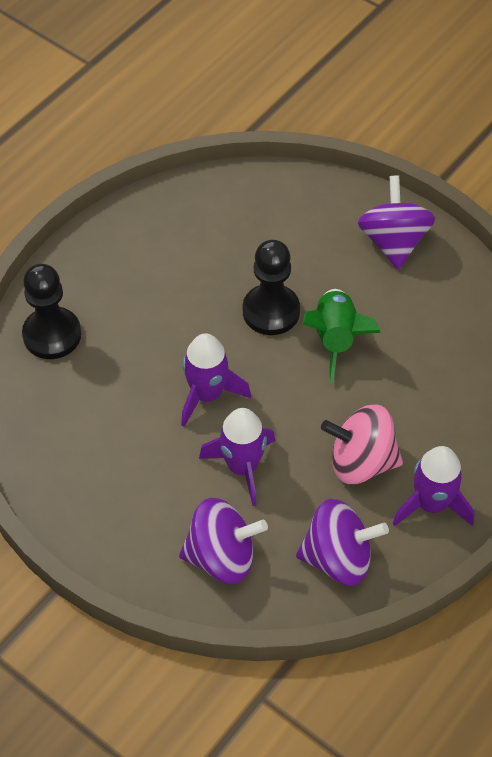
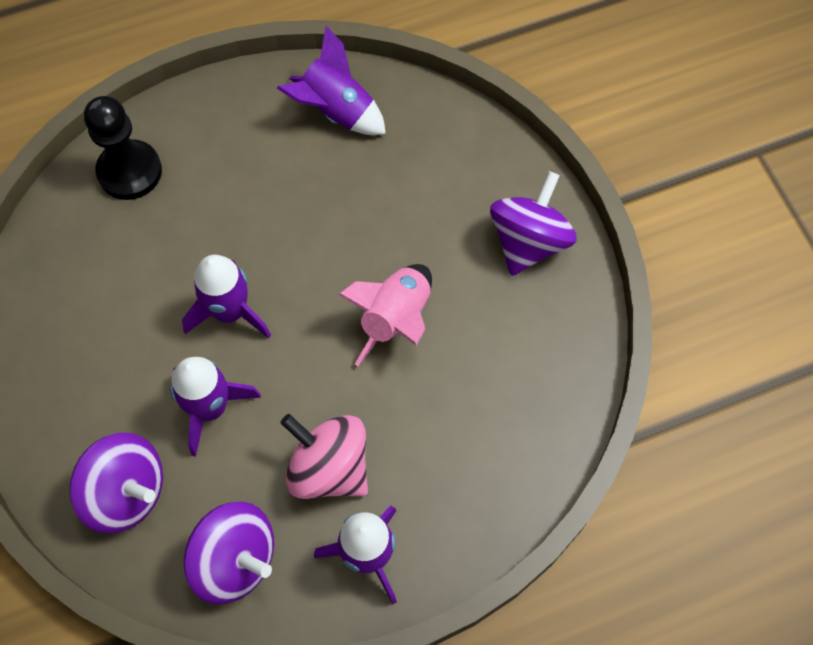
camera: 30 degrees right, 10 degrees up
(184, 218) = (336, 111): none -> purple rocket
(271, 311) = (352, 255): black pawn -> none
(336, 339) = (396, 319): green rocket -> pink rocket

